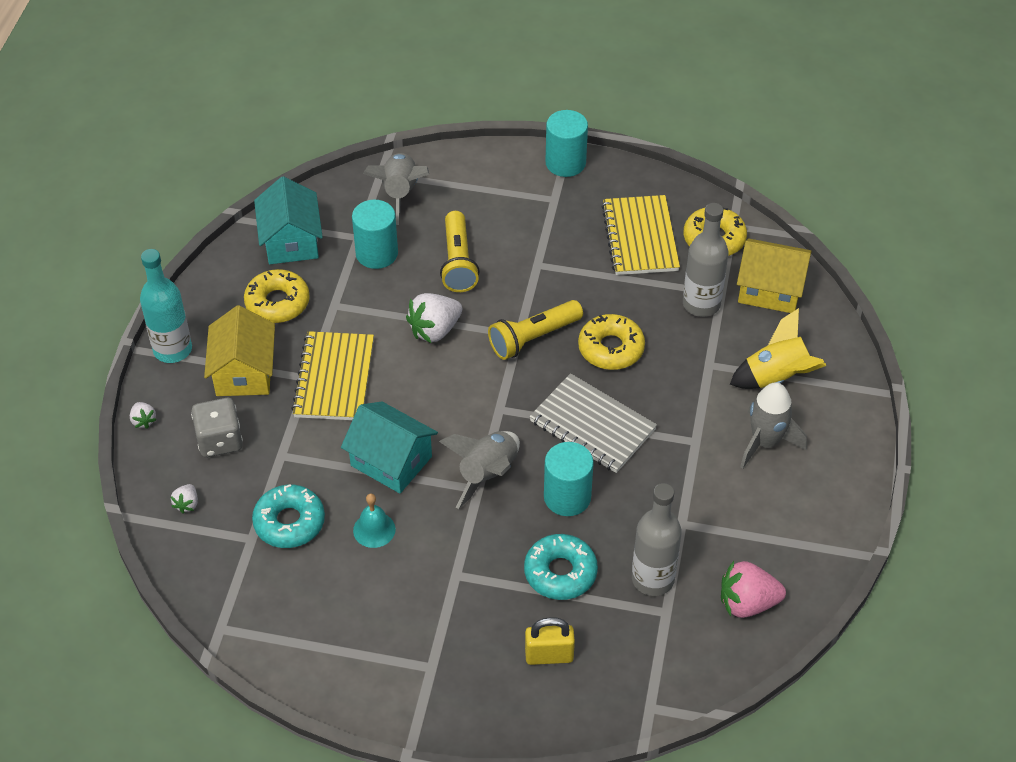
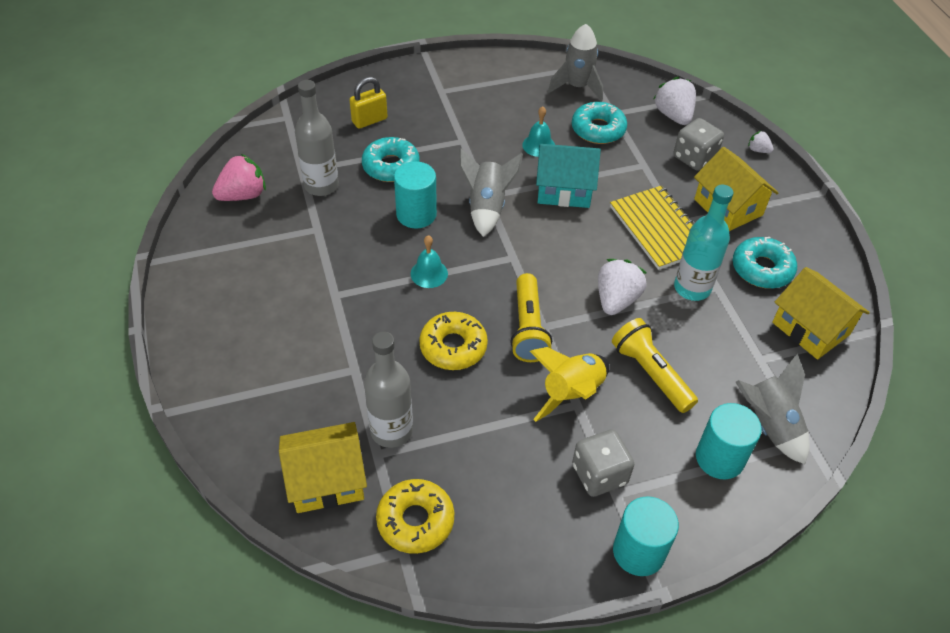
camera: 150 degrees right, 0 degrees up
(172, 349) = (796, 202): turquoise bottle -> turquoise bottle (692, 288)
(187, 504) = (673, 115): white strawberry -> white strawberry, size x1.97
(277, 303) = (762, 269): yellow donut -> turquoise donut
(291, 241) = (810, 328): turquoise house -> yellow house
(376, 253) = (728, 349): turquoise cylinder -> turquoise cylinder (719, 458)
(533, 338) = (528, 328): yellow flashlight -> yellow flashlight turned 150 degrees clockwise
(557, 214) = (599, 474): none -> grey dice
(592, 425) = (429, 273): grey notebook -> turquoise bell
(640, 237) = (496, 484): yellow notebook -> none
(765, 442) = (272, 317): grey rocket -> grey rocket (577, 87)
(776, 377) = (284, 382): yellow rocket -> yellow rocket (572, 393)

